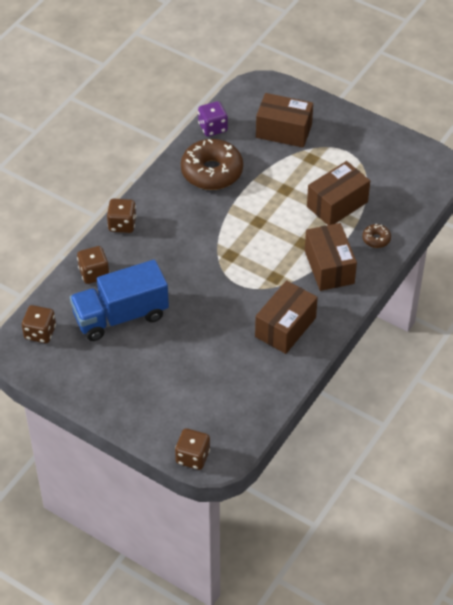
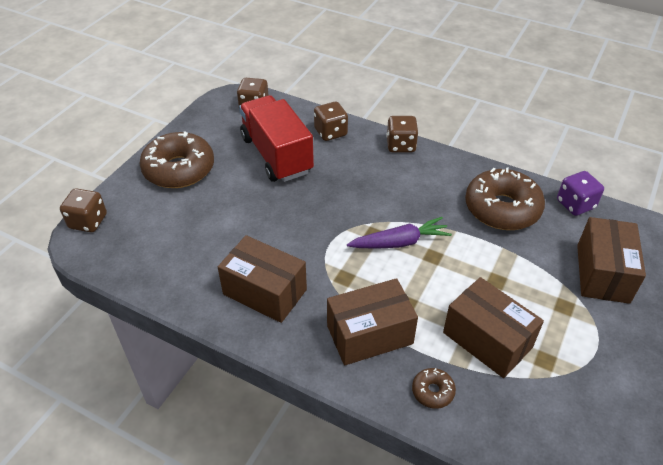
camera: 85 degrees right, 5 degrees down
(120, 316) = (276, 155): blue truck -> red truck
(130, 391) = (179, 169): none -> brown donut
(242, 240) = (399, 242): none -> purple carrot

